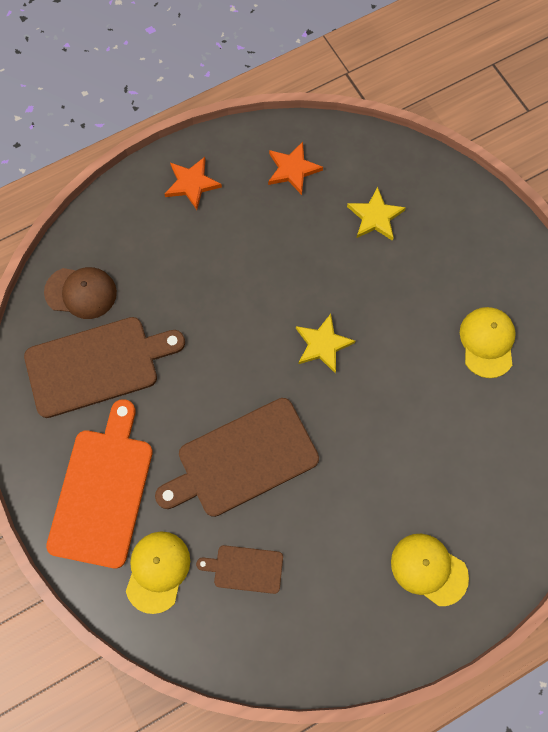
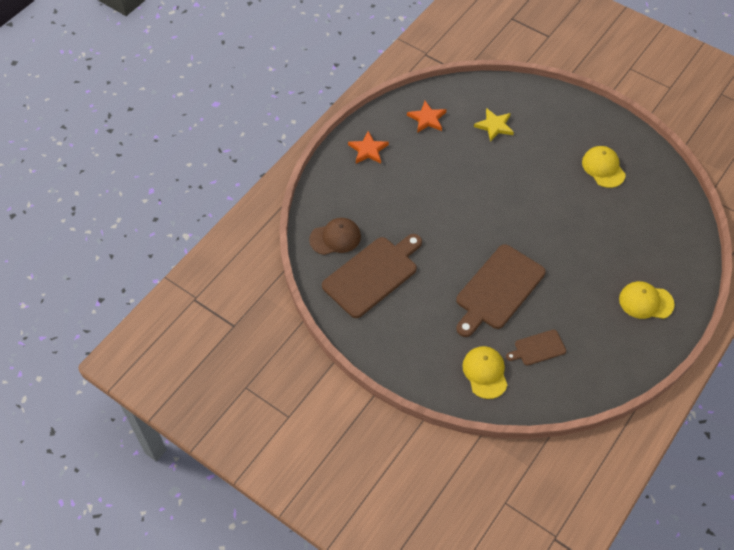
camera: 25 degrees left, 15 degrees down
(103, 491) = (422, 343): orange cutting board -> none
(322, 344) = (507, 207): yellow star -> none

